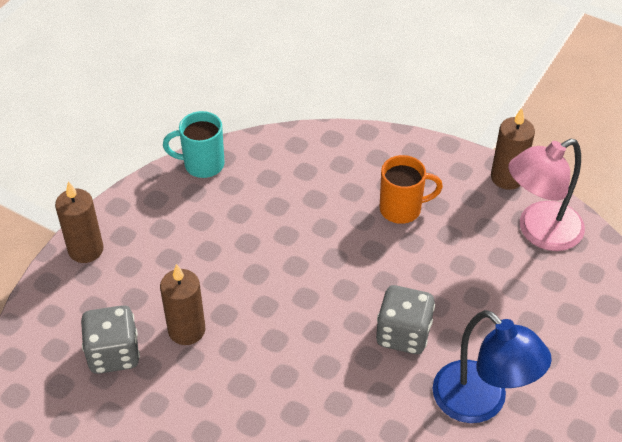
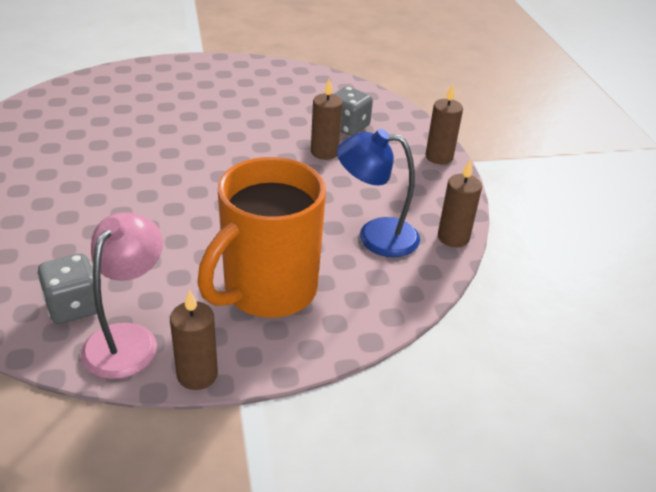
camera: 135 degrees right, 10 degrees down
(202, 164) = (453, 237): turquoise mug -> brown candle
(402, 209) = (267, 291): orange mug -> orange mug, size x2.14
(403, 334) = (185, 212): grey dice -> grey dice (74, 306)
(481, 403) = (97, 203): blue lamp -> blue lamp (375, 236)

